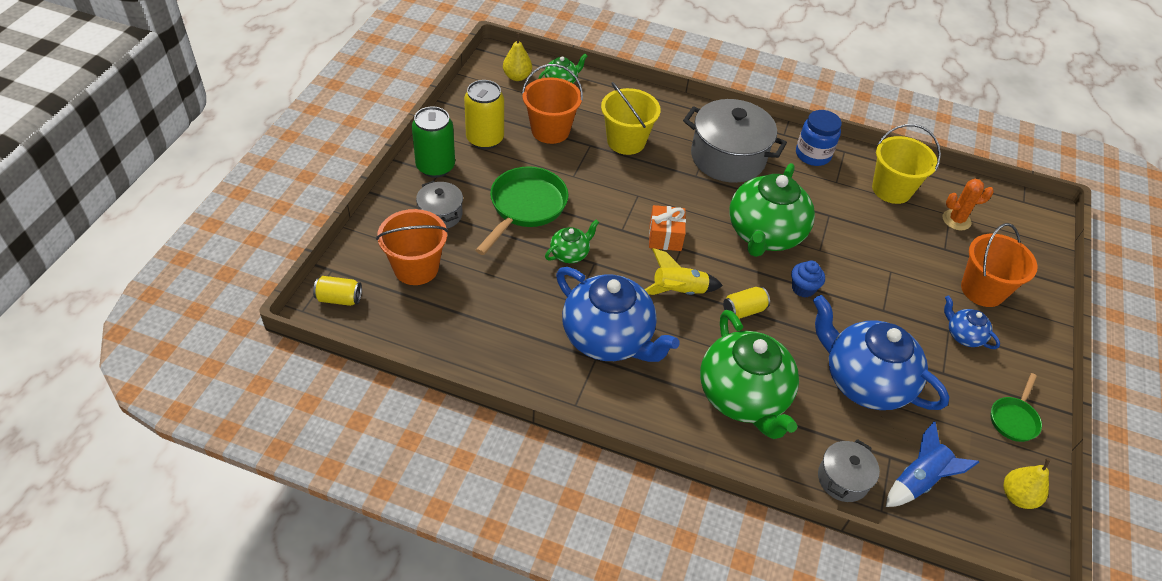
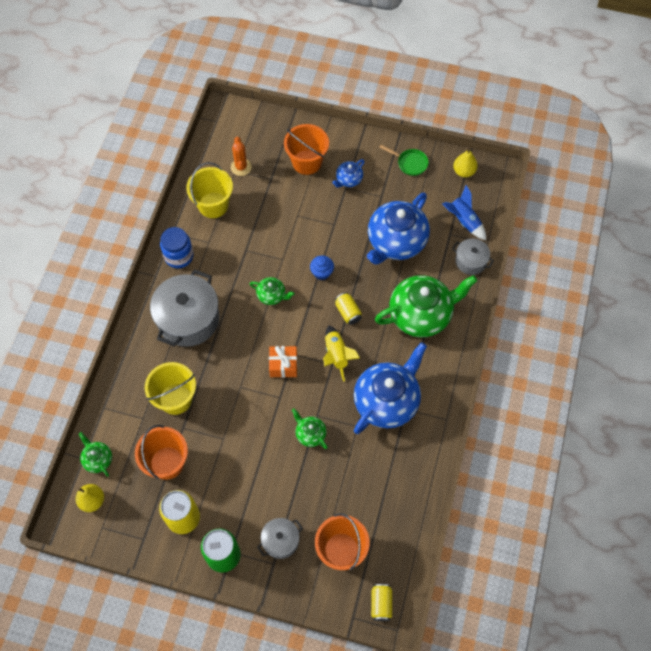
camera: 90 degrees left, 15 degrees up
(525, 207) = (264, 473): green pan -> none
(764, 234) = (272, 295): green teapot -> green teapot, size x0.46

